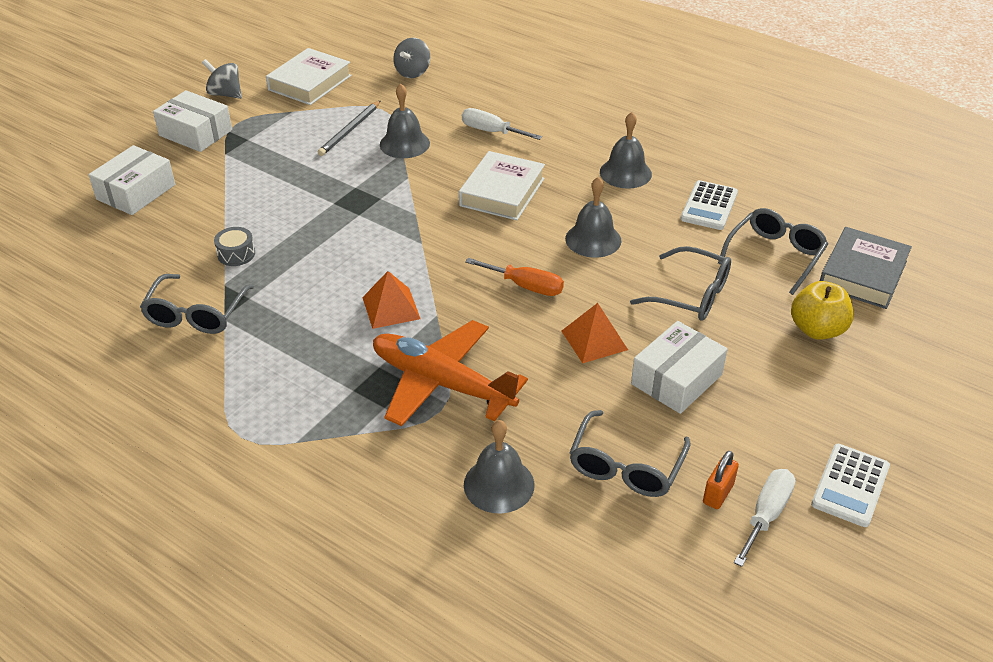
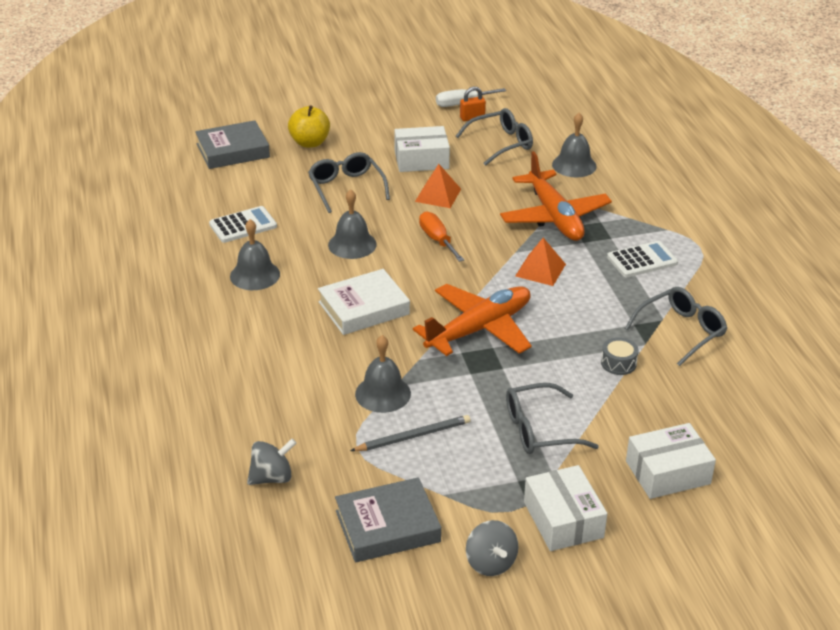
camera: 140 degrees left, 5 degrees down
(310, 83) = (387, 526): white book -> grey book
(386, 223) = (479, 329): none -> orange plane
(491, 132) = (296, 365): white screwdriver -> none
(774, 256) = (261, 181): grey glasses -> grey glasses (540, 429)
(850, 485) = (408, 94): white calculator -> white calculator (642, 260)

